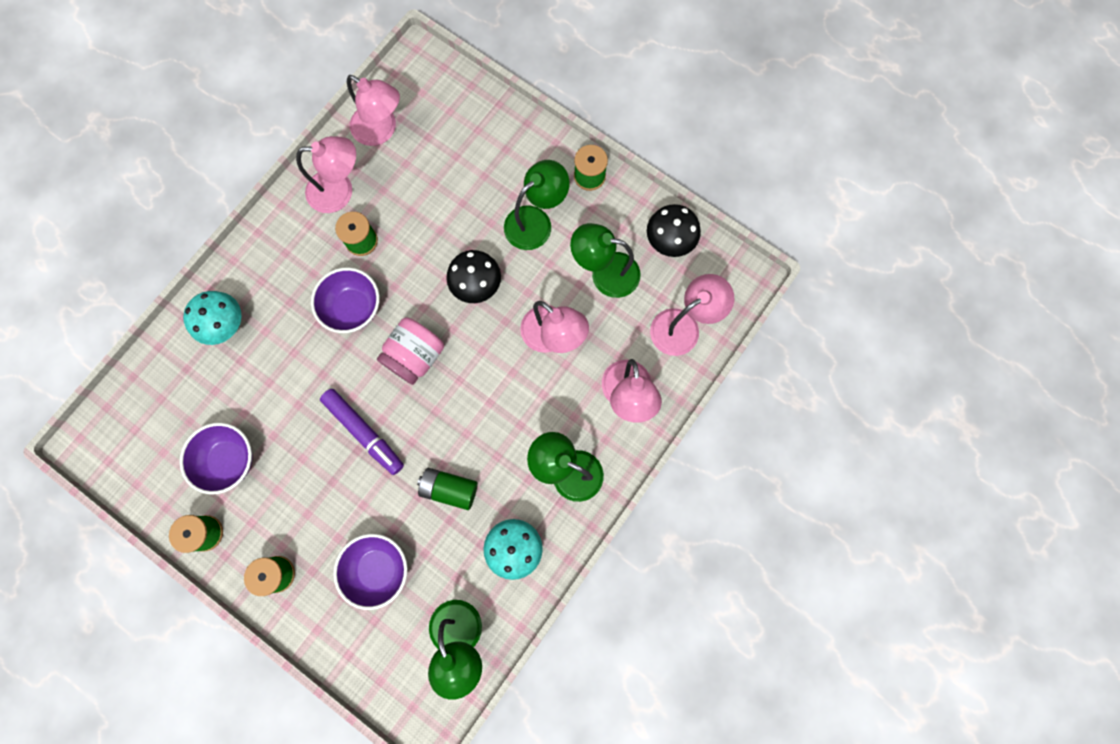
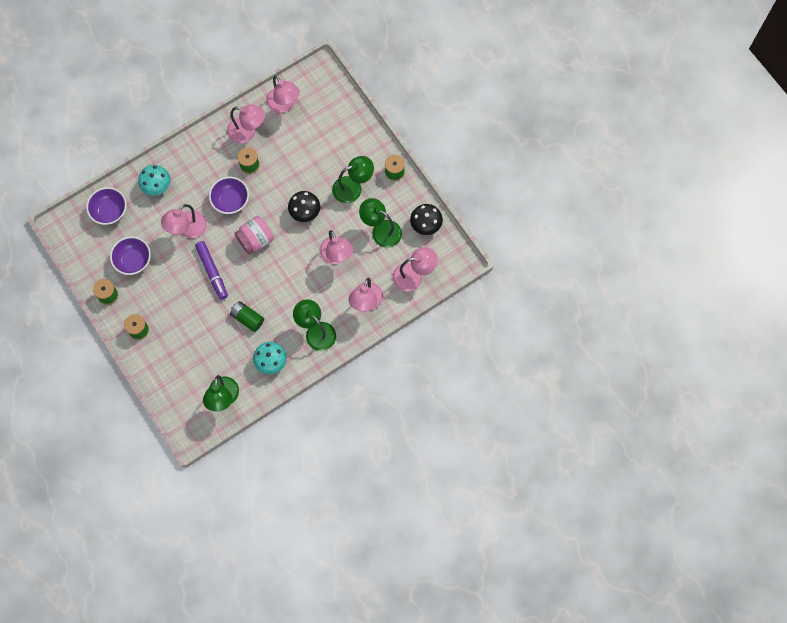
camera: 20 degrees right, 5 degrees down
(299, 377) = (187, 229): none -> pink lamp
(378, 569) = (193, 347): purple bowl -> purple bowl (110, 212)

